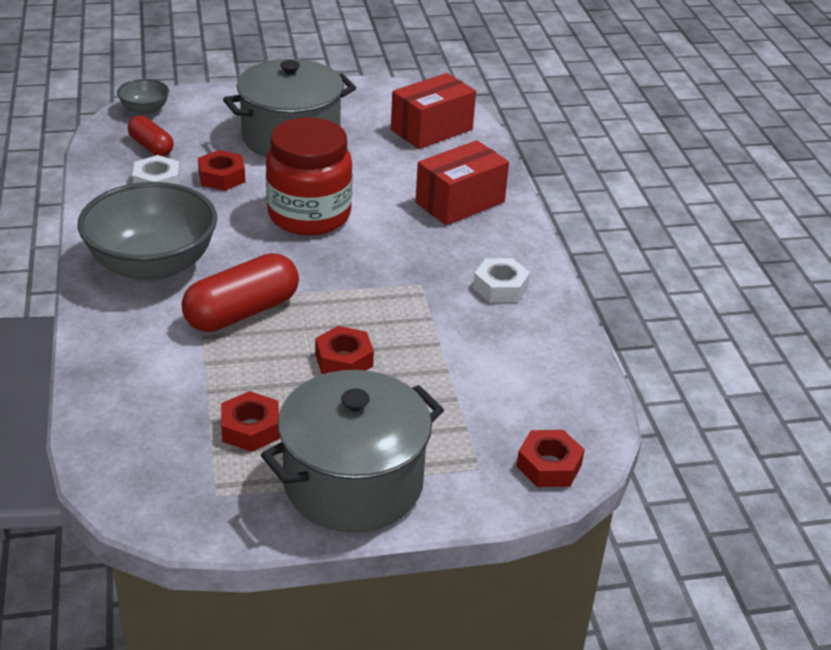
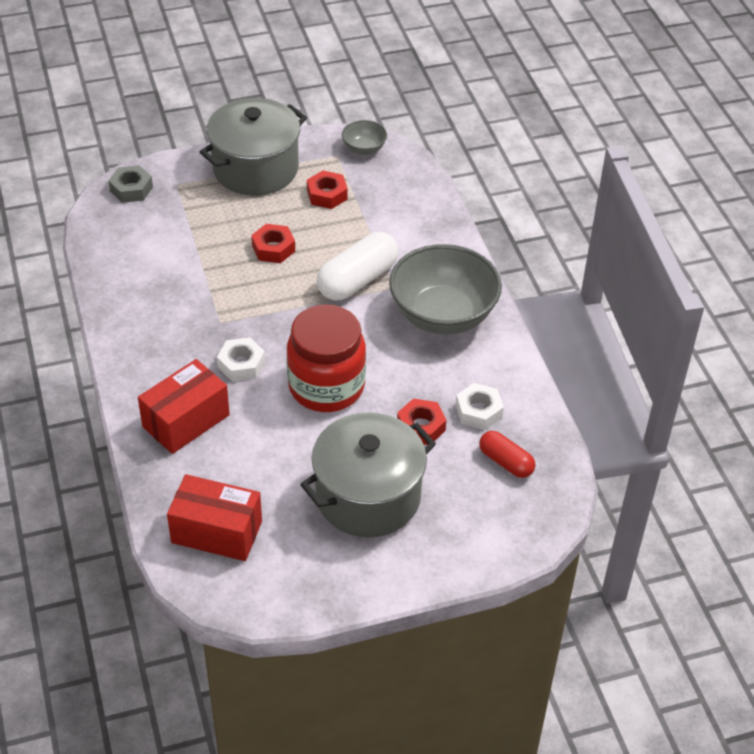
camera: 175 degrees right, 10 degrees up
(145, 110) = (538, 522): grey bowl -> grey bowl (364, 149)
(242, 312) = (357, 280): red capsule -> white capsule
(431, 130) = (216, 532): red box -> red box turned 60 degrees clockwise
(500, 287) = (153, 325): white nut -> white nut (241, 364)
(549, 465) = (131, 189): red nut -> grey nut

